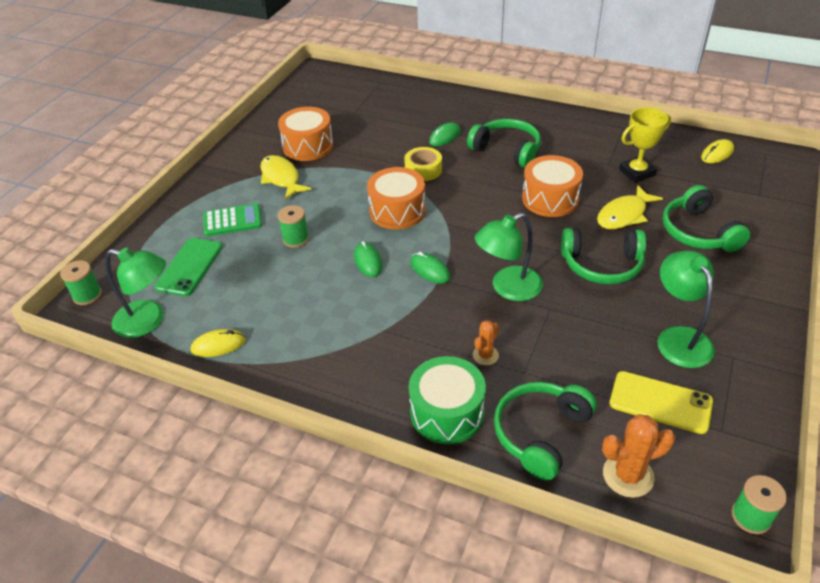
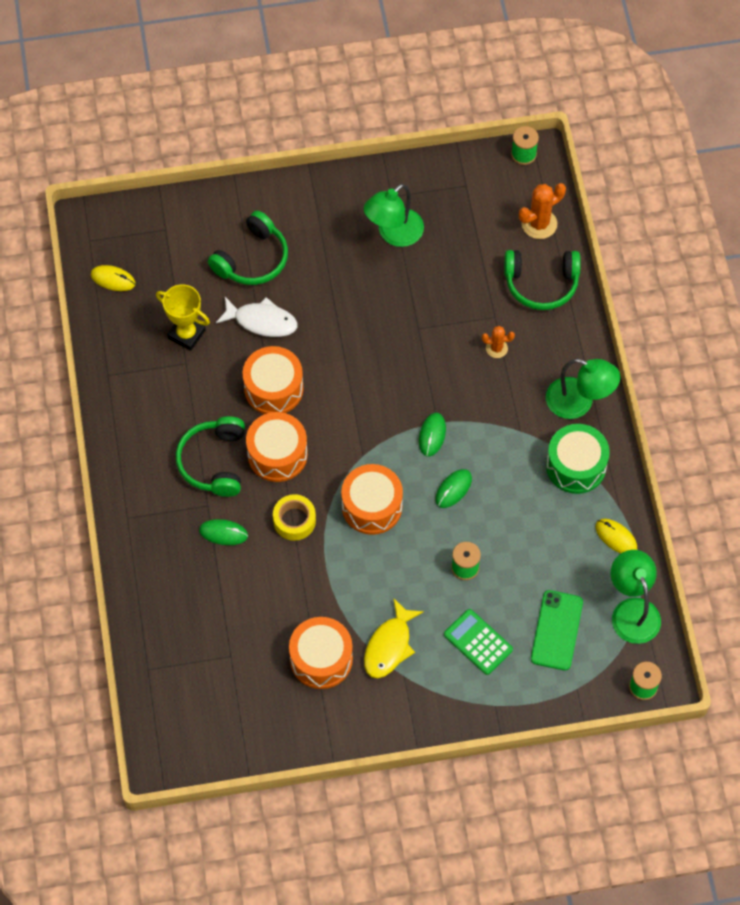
camera: 125 degrees left, 20 degrees up
(189, 267) = (556, 630): green phone -> green phone turned 60 degrees counterclockwise
(447, 412) = (564, 346): green drum -> green drum (576, 466)
(487, 181) = (277, 454): none -> orange drum
(508, 288) = (415, 367): green lamp -> green lamp (579, 402)
(602, 265) = (342, 313): green headphones -> none
(624, 215) = (261, 321): yellow fish -> white fish
(628, 475) = (539, 224): orange cactus -> orange cactus turned 75 degrees counterclockwise
(660, 402) = (465, 226): yellow phone -> none

